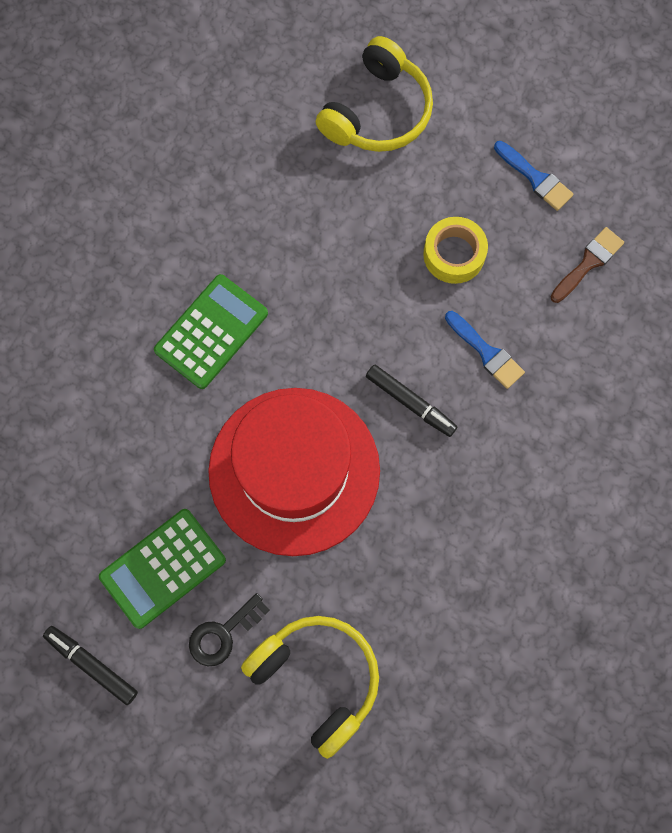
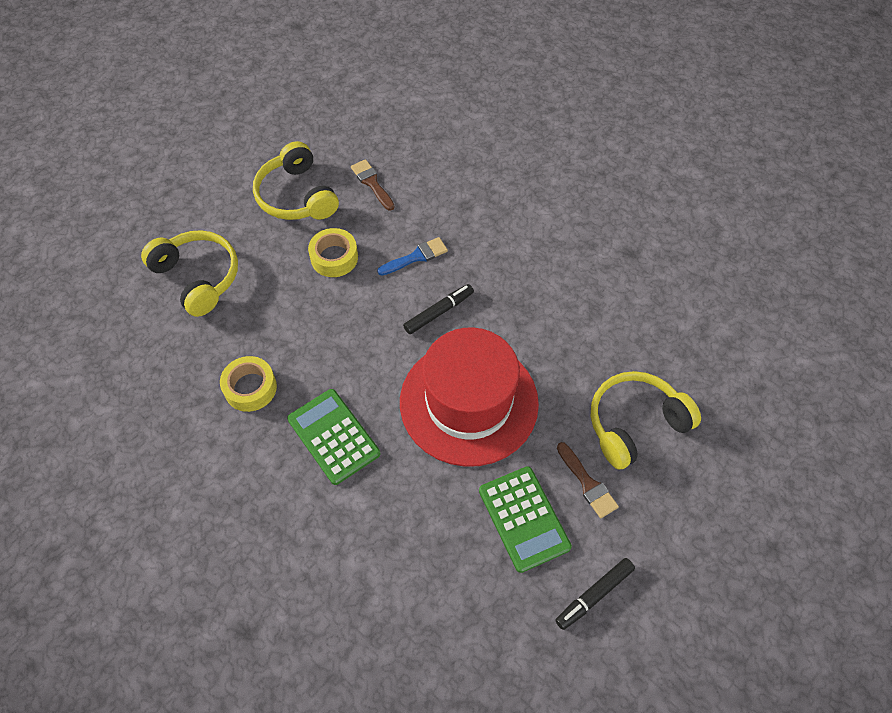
camera: 75 degrees left, 15 degrees down
(223, 634) = (587, 483): black key -> brown brush
(248, 223) = (250, 388): none -> yellow tape
(535, 178) = (296, 196): blue brush -> yellow headphones

